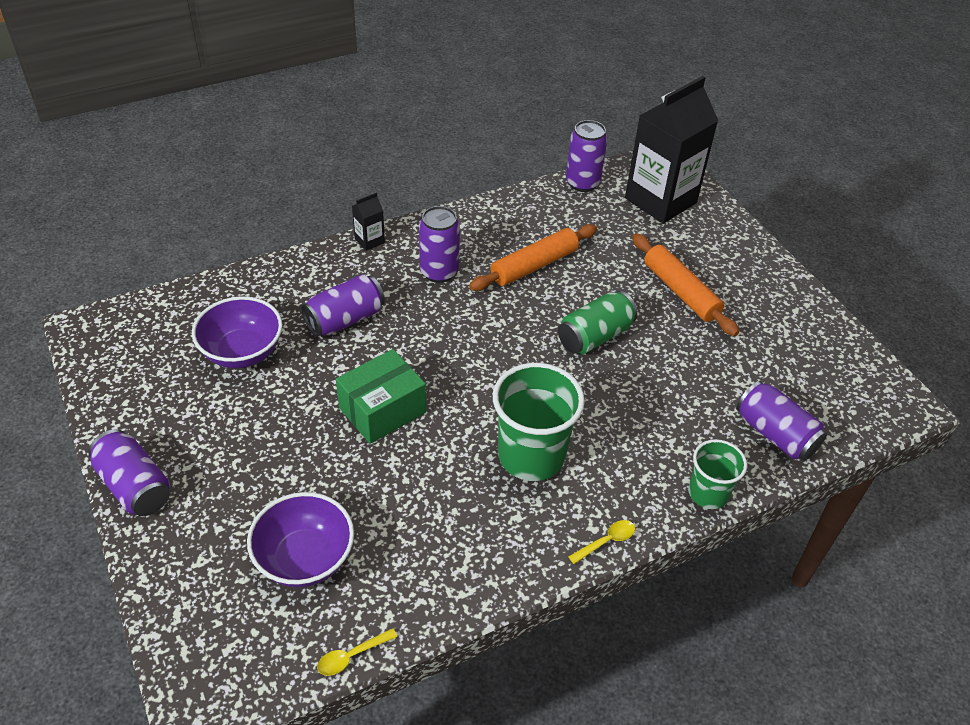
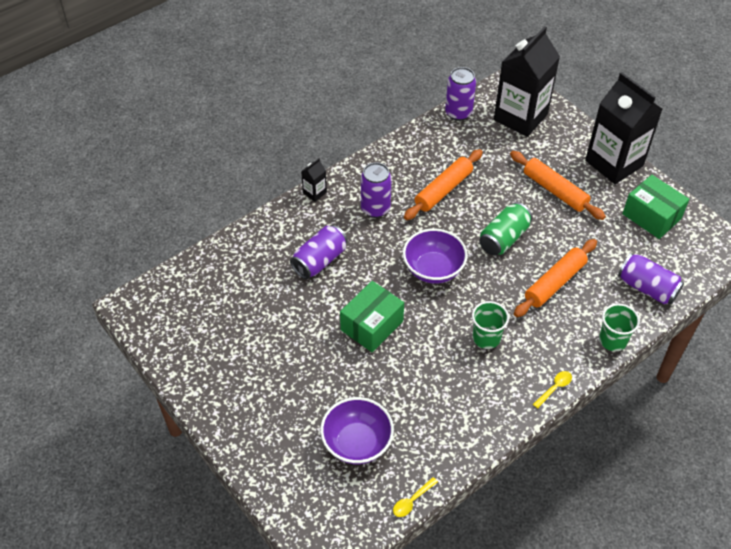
camera: 10 degrees left, 5 degrees up
(134, 486) = (218, 417): purple can -> none
(242, 352) = (254, 301): purple bowl -> purple bowl (433, 269)
(531, 456) = (486, 338): green cup -> green cup, size x0.59
(647, 403) = (554, 283): none -> orange rolling pin
(769, 273) = (614, 163): none -> black carton
(804, 345) = (651, 216): none -> green box

